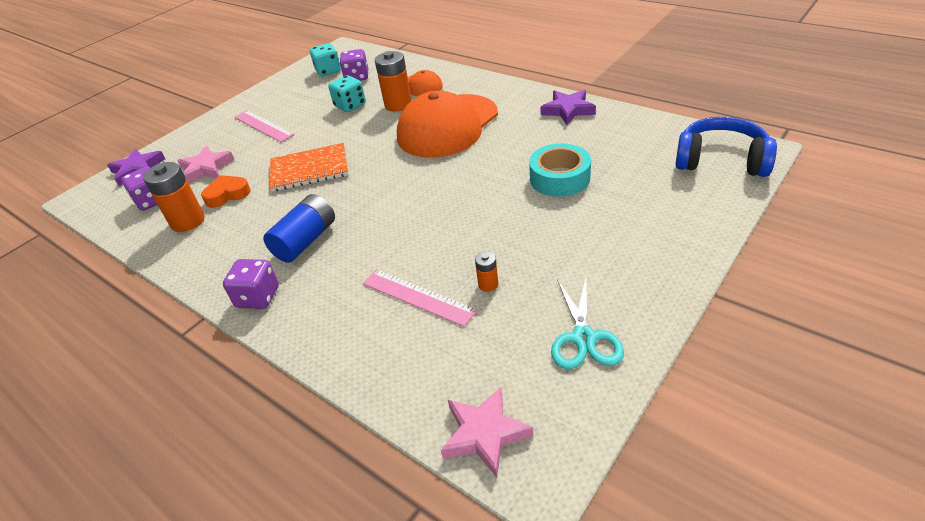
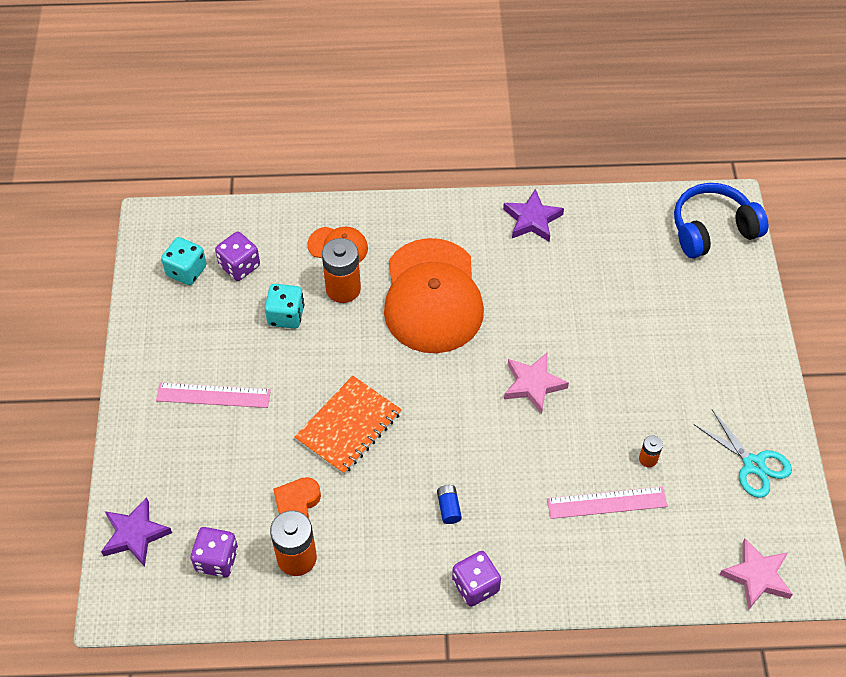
camera: 45 degrees left, 15 degrees up
(206, 168) = (223, 487): pink star -> pink star (533, 384)
(305, 241) = (448, 508): blue battery -> blue battery, size x0.49
(559, 178) = (602, 315): turquoise tape -> none

